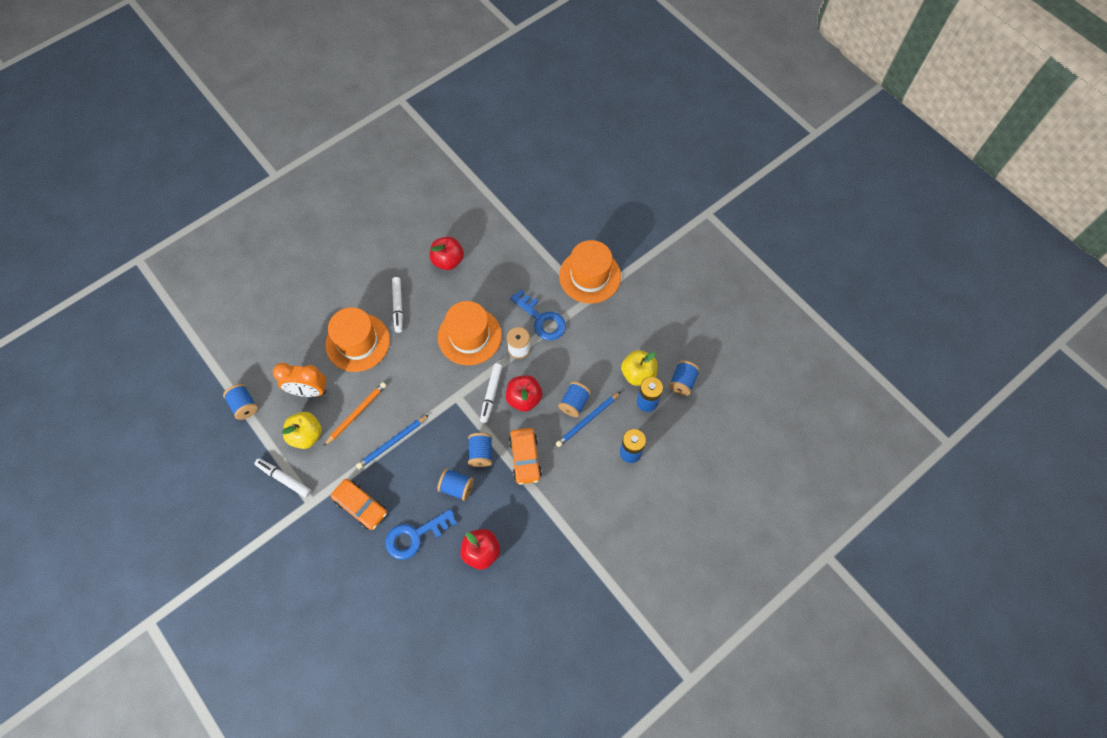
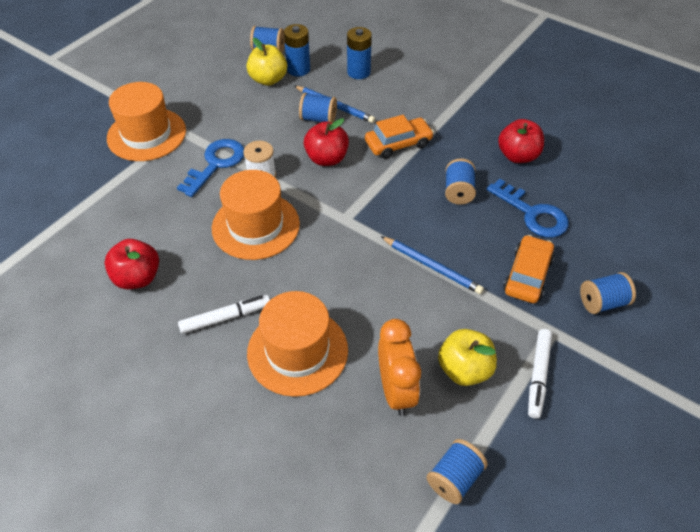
camera: 105 degrees left, 15 degrees down
(356, 413) = (408, 318): orange pencil -> none
(481, 453) = (408, 180): blue spool -> blue spool (602, 302)
(491, 394) = (331, 187): white marker -> none

